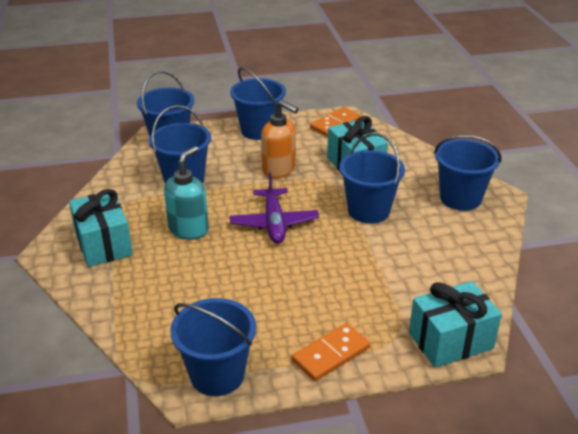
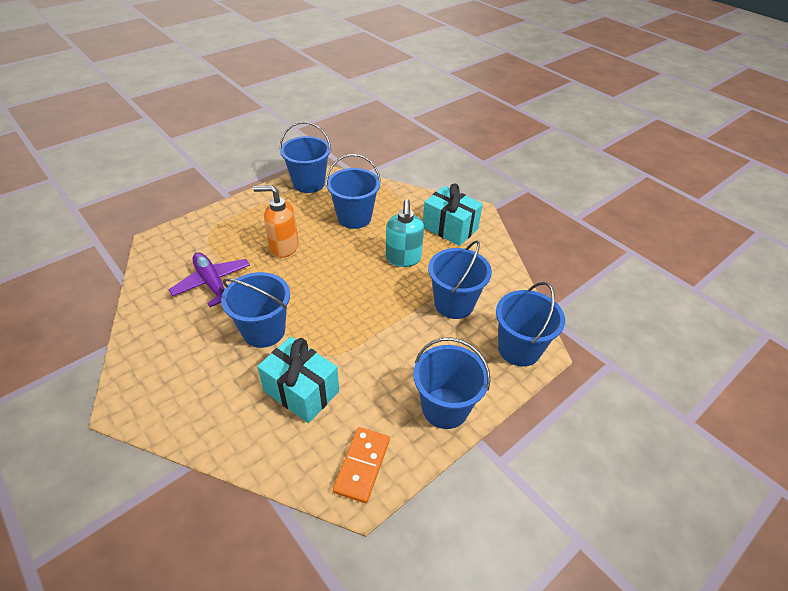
camera: 150 degrees right, 10 degrees up
(274, 223) = (341, 287): purple plane -> purple plane (212, 284)
(279, 170) = (378, 351): orange soap dispenser -> orange soap dispenser (283, 247)
(331, 354) = (248, 210): orange domino -> none
(450, 341) = (170, 240): turquoise gift -> none
(460, 198) = (171, 383): blue bucket -> blue bucket (354, 218)

